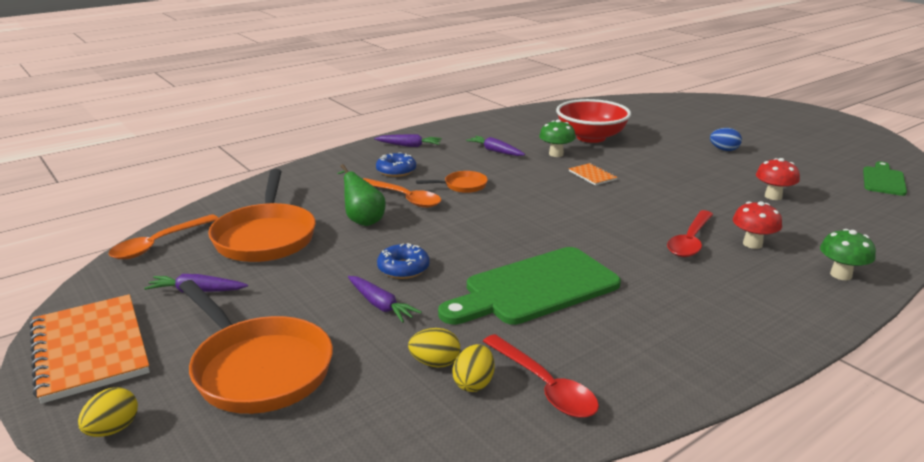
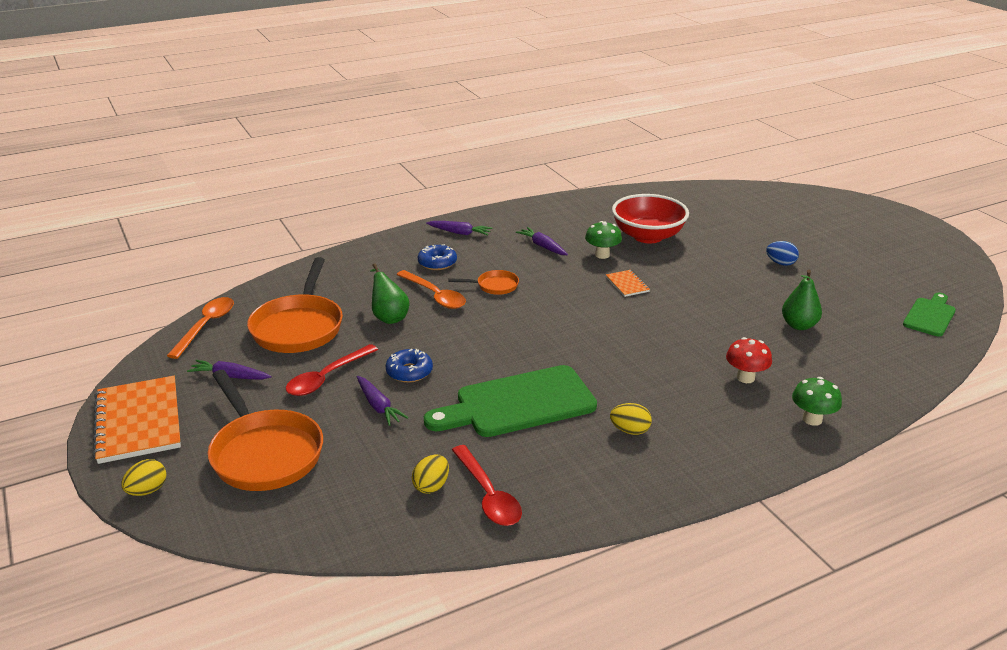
camera: 10 degrees right, 5 degrees up
(158, 244) = (206, 326): orange spoon -> orange spoon turned 150 degrees clockwise
(435, 363) = (406, 464): yellow egg -> yellow egg (630, 431)
(690, 241) = (686, 369): red spoon -> red spoon (326, 378)
(773, 196) = (799, 325): red mushroom -> green pear

